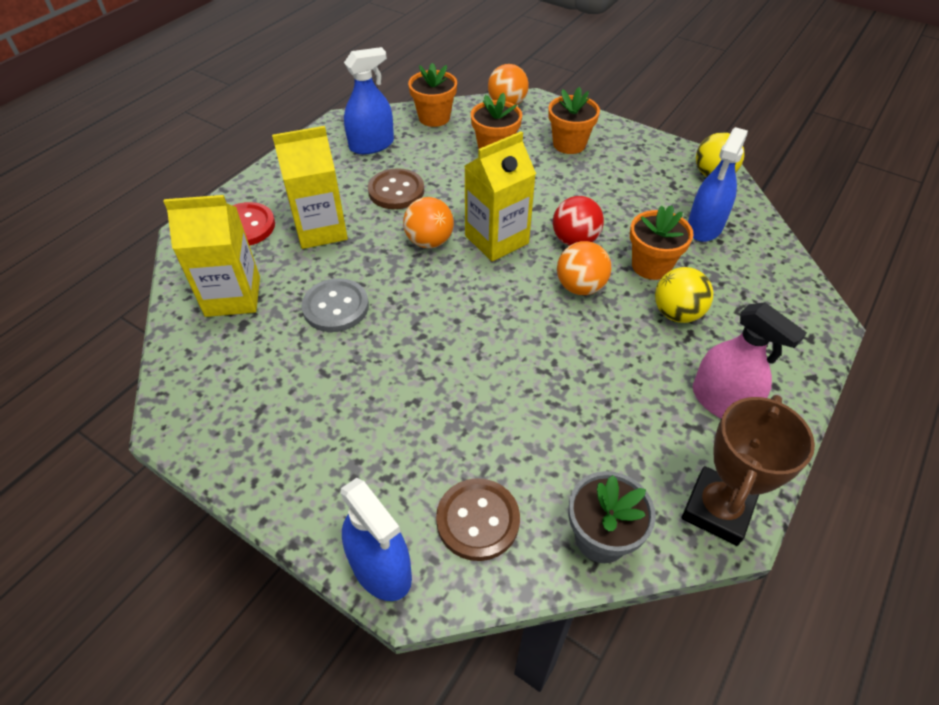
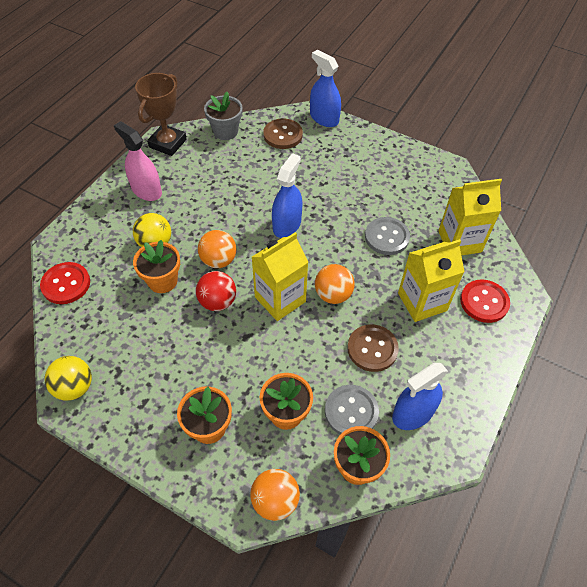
camera: 175 degrees right, 5 degrees up
(431, 148) = (351, 411): none -> grey button
(704, 227) = (107, 321): blue spray bottle -> blue spray bottle (287, 225)
(778, 267) = (66, 284): none -> red button

